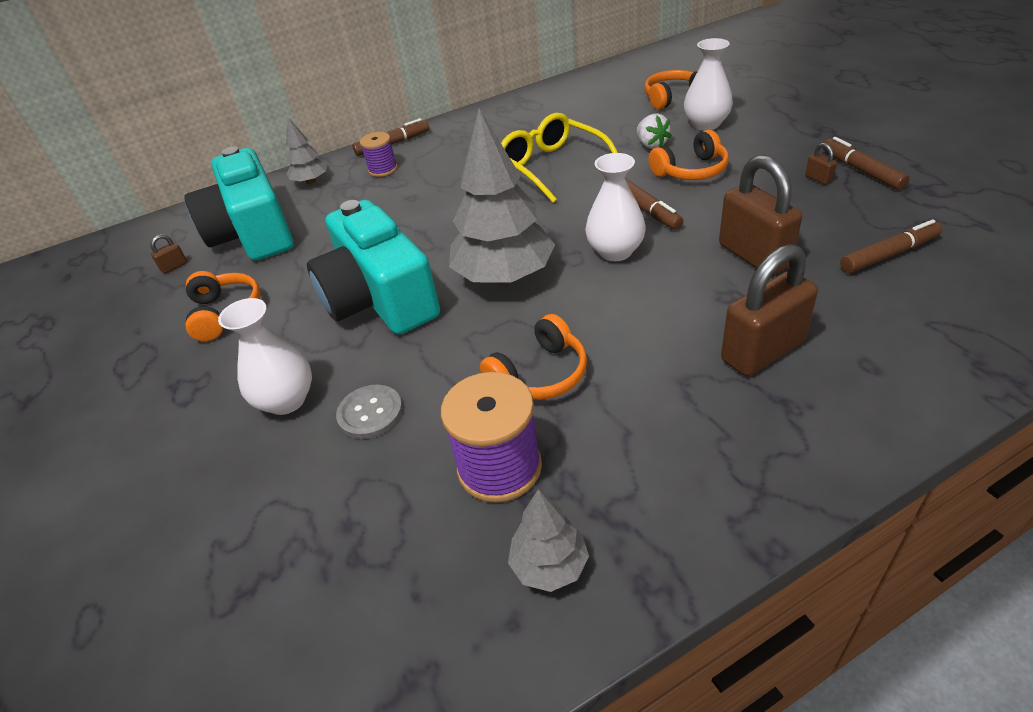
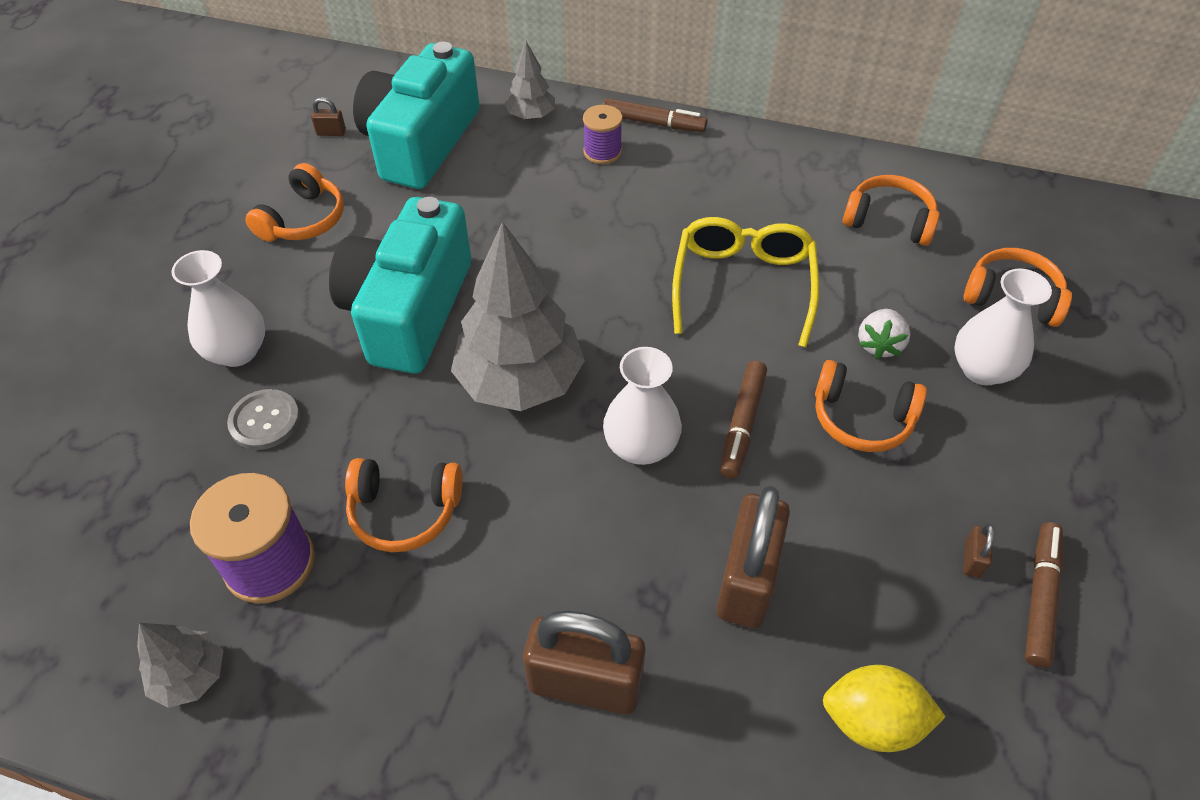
camera: 40 degrees right, 10 degrees up
(577, 107) = (889, 221): none -> orange headphones
(889, 254) = (872, 721): brown marker -> yellow lemon

